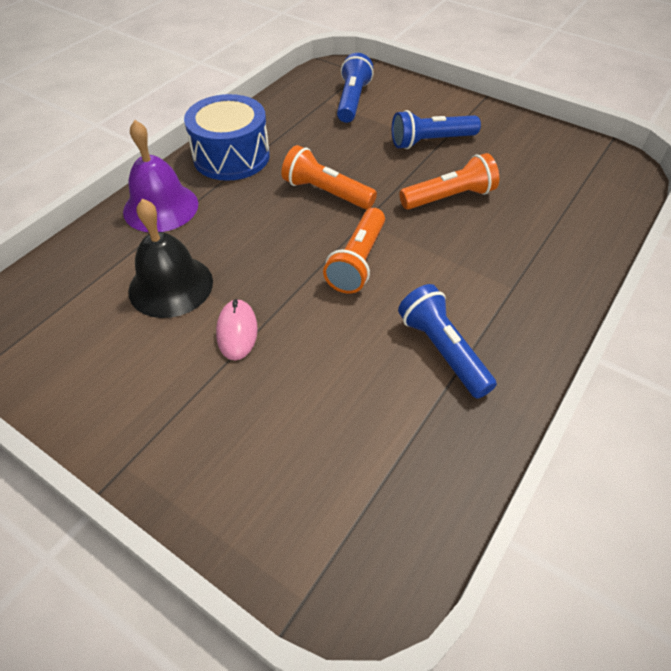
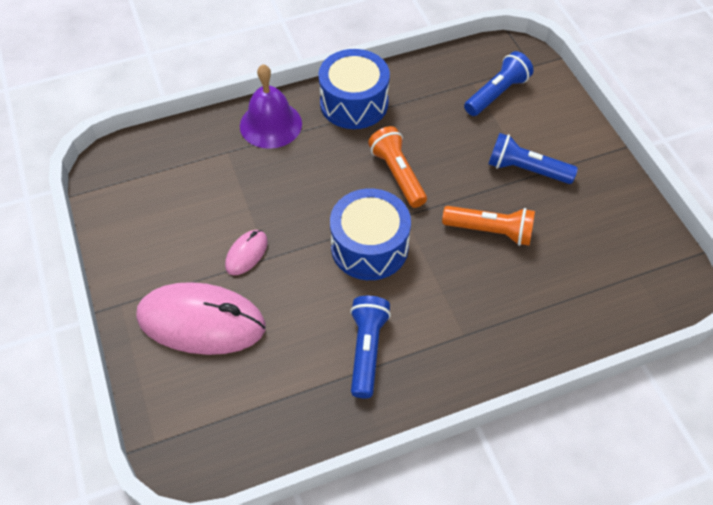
camera: 35 degrees right, 5 degrees up
(171, 285) = (231, 194): black bell -> none
(244, 426) = (201, 321): none -> pink mouse
(357, 261) = (369, 247): orange flashlight -> blue drum

